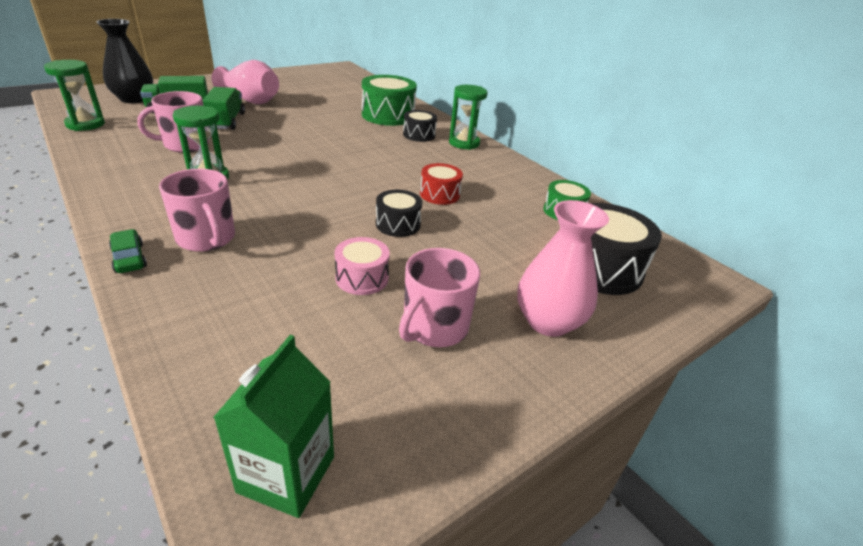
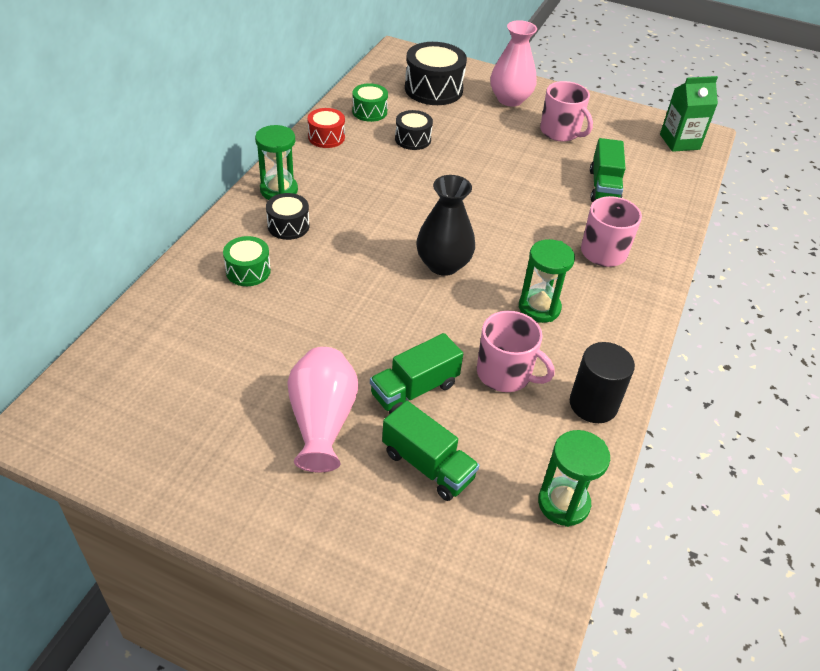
camera: 120 degrees left, 10 degrees up
(106, 158) = (593, 404): none -> black cylinder
(129, 258) = (661, 269): green car -> none
(134, 99) = (450, 545): black vase -> black vase (443, 264)
(289, 298) = (604, 187): none -> green truck
(362, 278) = (555, 169): pink drum -> none
(388, 115) = (248, 271): green drum -> green drum, size x0.57
(398, 224) = (480, 177): black drum -> black drum (413, 139)
(434, 327) = (560, 132): pink mug -> pink mug turned 45 degrees clockwise
(439, 194) = (411, 172): red drum -> red drum (326, 137)

